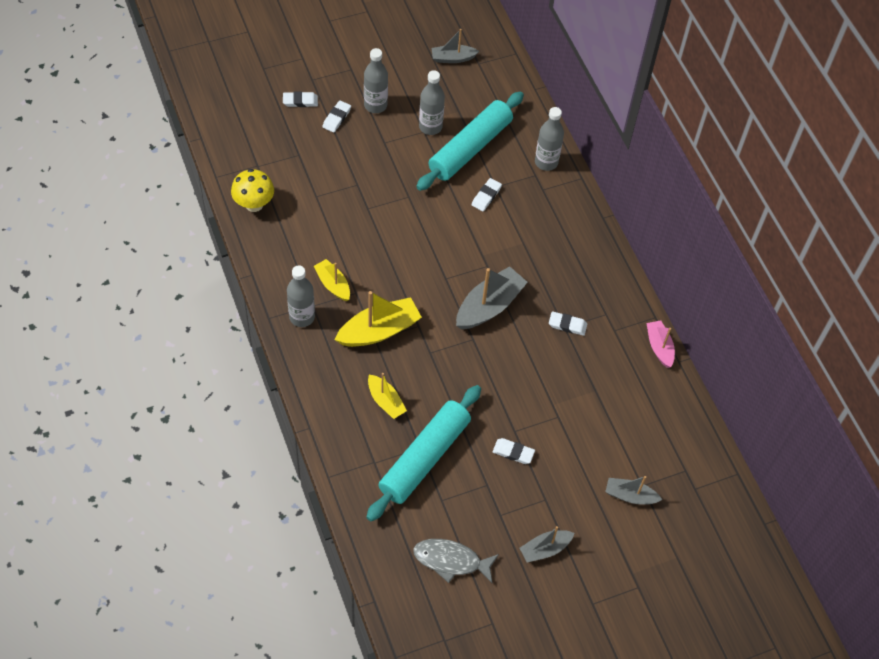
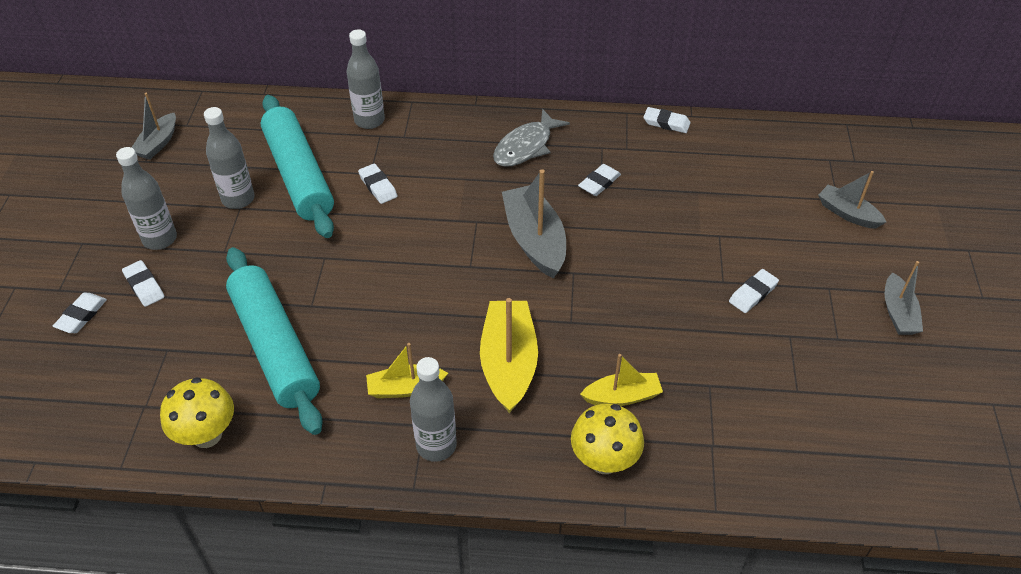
camera: 60 degrees left, 10 degrees down
(334, 407) = (604, 461): none -> yellow mushroom
(424, 458) = (727, 385): turquoise rolling pin -> turquoise rolling pin (275, 347)
(451, 560) = (891, 414): grey fish -> grey fish (526, 146)
(630, 496) = (847, 213): grey boat -> grey boat turned 90 degrees clockwise
(659, 347) = (666, 123): pink boat -> white eraser

